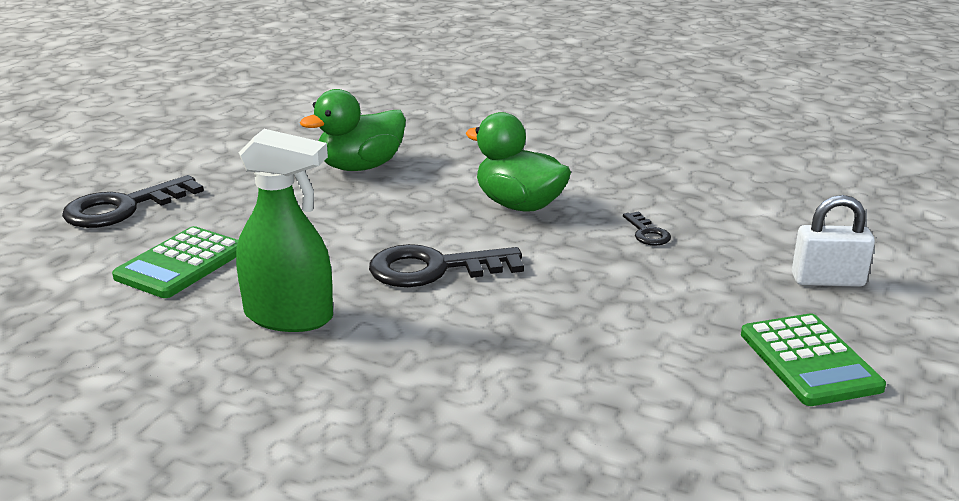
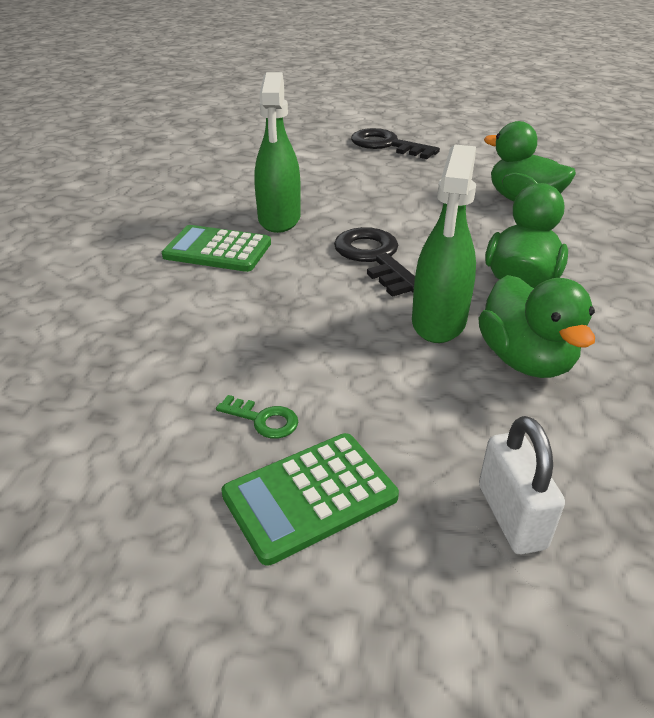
camera: 75 degrees right, 10 degrees up
(181, 264) = (327, 175): green calculator -> green calculator (217, 250)
(575, 258) = (438, 322): none -> green spray bottle
(647, 233) = (525, 360): black key -> green duck
(708, 373) = (263, 419): none -> green key

